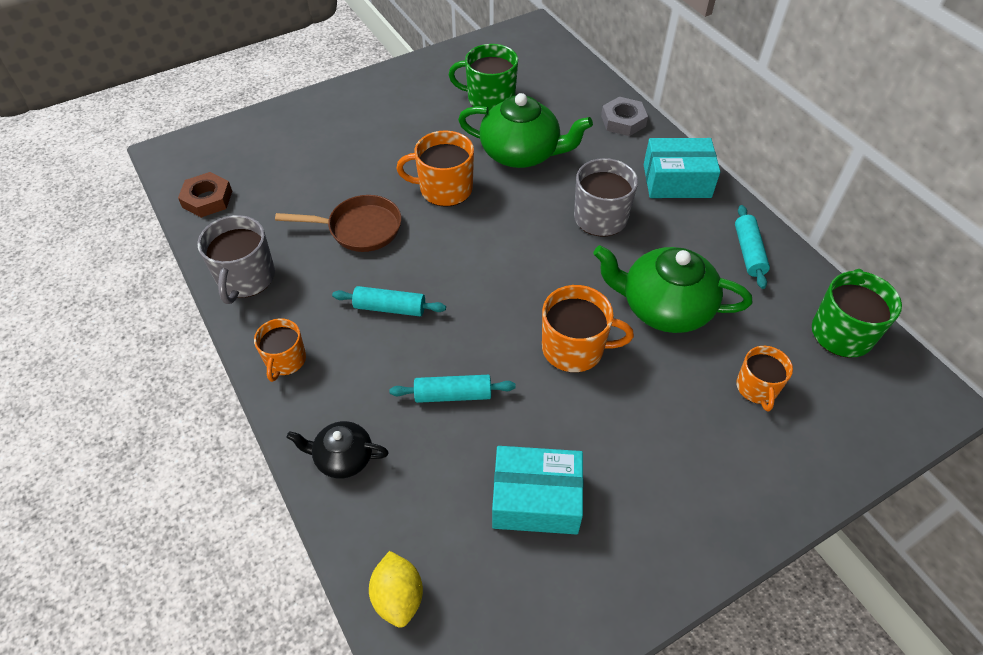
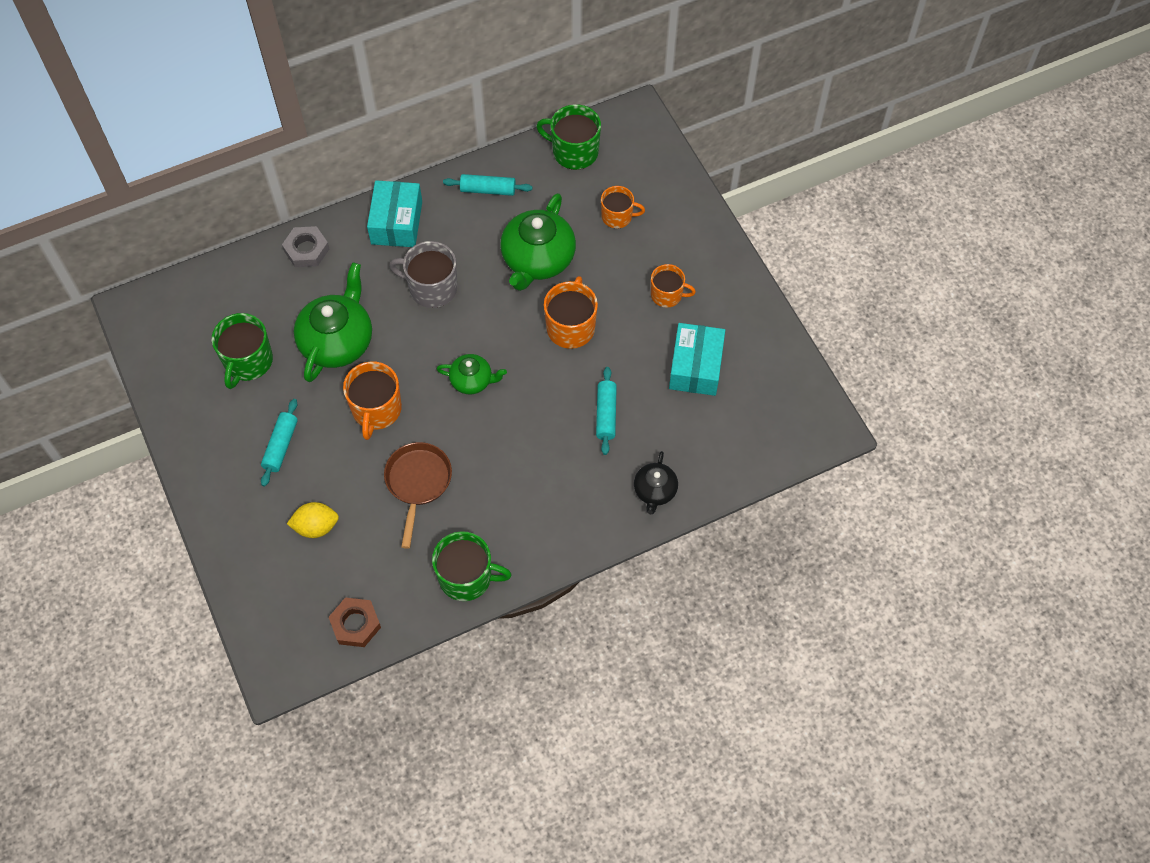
camera: 85 degrees left, 10 degrees up
(246, 278) = (466, 577): grey mug -> green mug
(285, 360) = (561, 537): orange mug -> orange mug (667, 295)
(390, 308) = (515, 458): turquoise rolling pin -> turquoise rolling pin (281, 446)
(398, 597) = (759, 454): yellow lemon -> yellow lemon (316, 527)
(487, 261) = (472, 380): none -> green teapot

